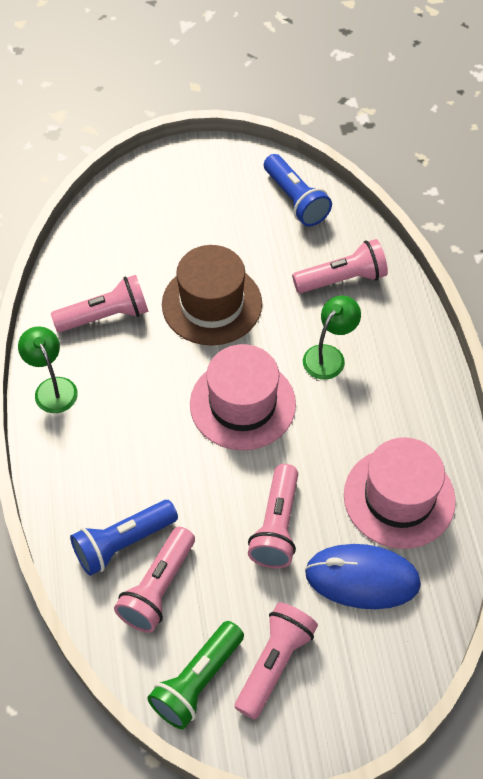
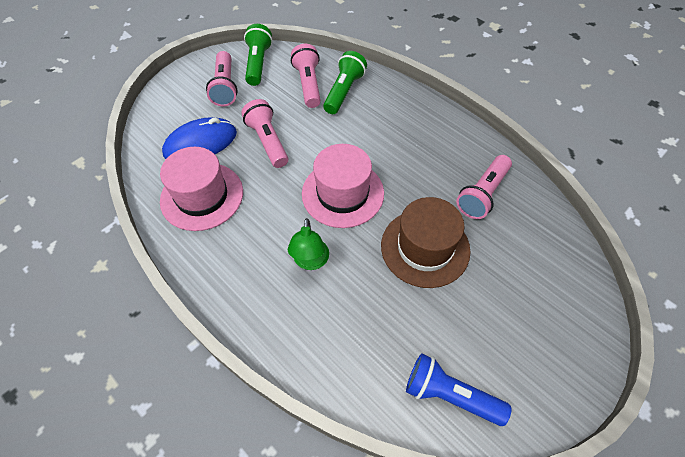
camera: 145 degrees right, 0 degrees up
(52, 387) = (462, 136): green lamp -> none
(122, 543) = (344, 91): blue flashlight -> green flashlight
(342, 279) = (347, 335): pink flashlight -> none

